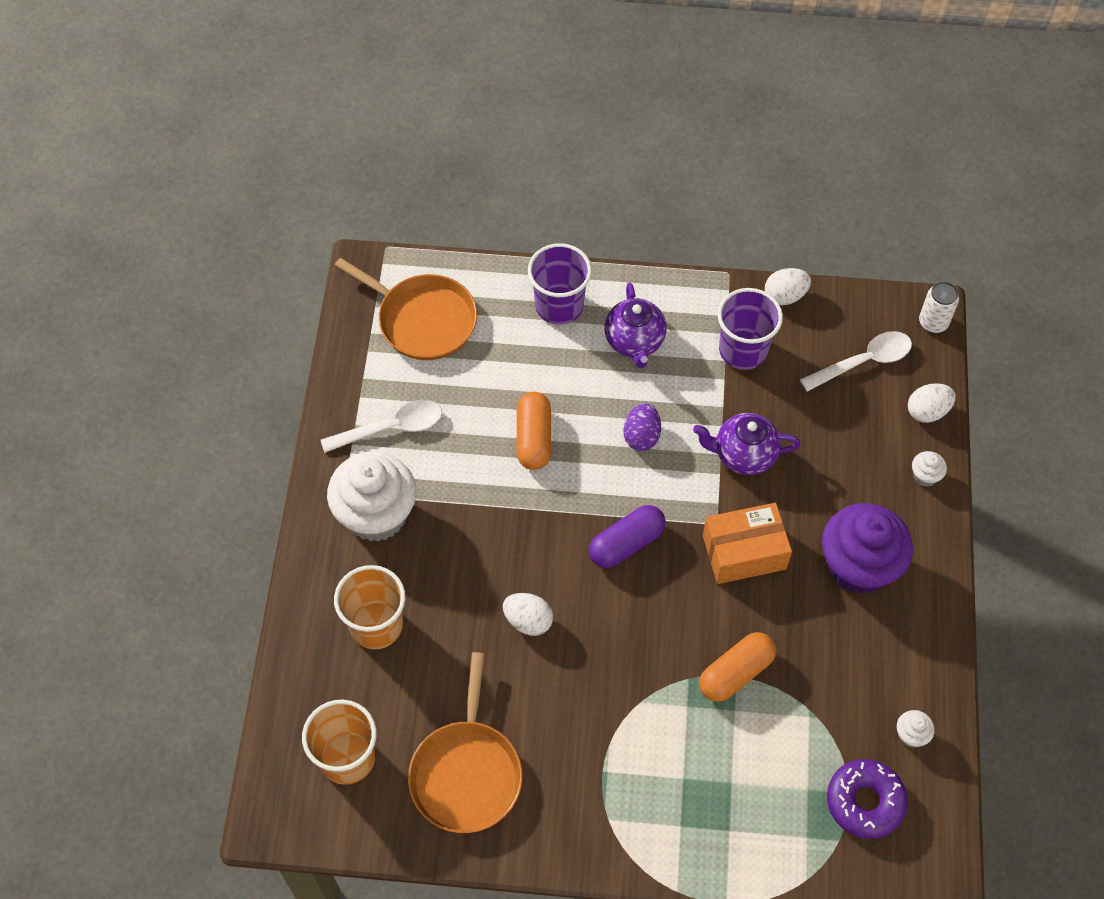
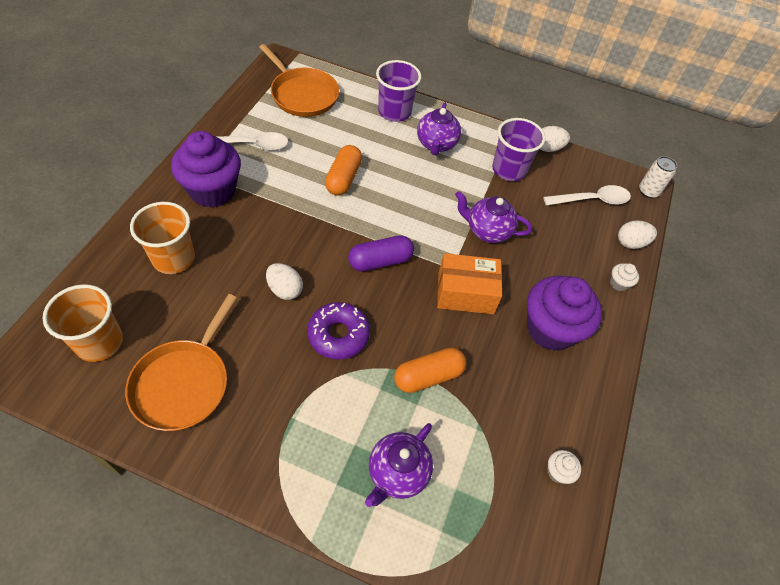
camera: 10 degrees right, 5 degrees down
(376, 514) = (212, 191): white cupcake -> purple cupcake
(641, 436) = (419, 198): purple egg -> none
(740, 794) = (397, 473): none -> purple teapot
(865, 802) = (502, 516): purple donut -> purple donut (338, 335)

